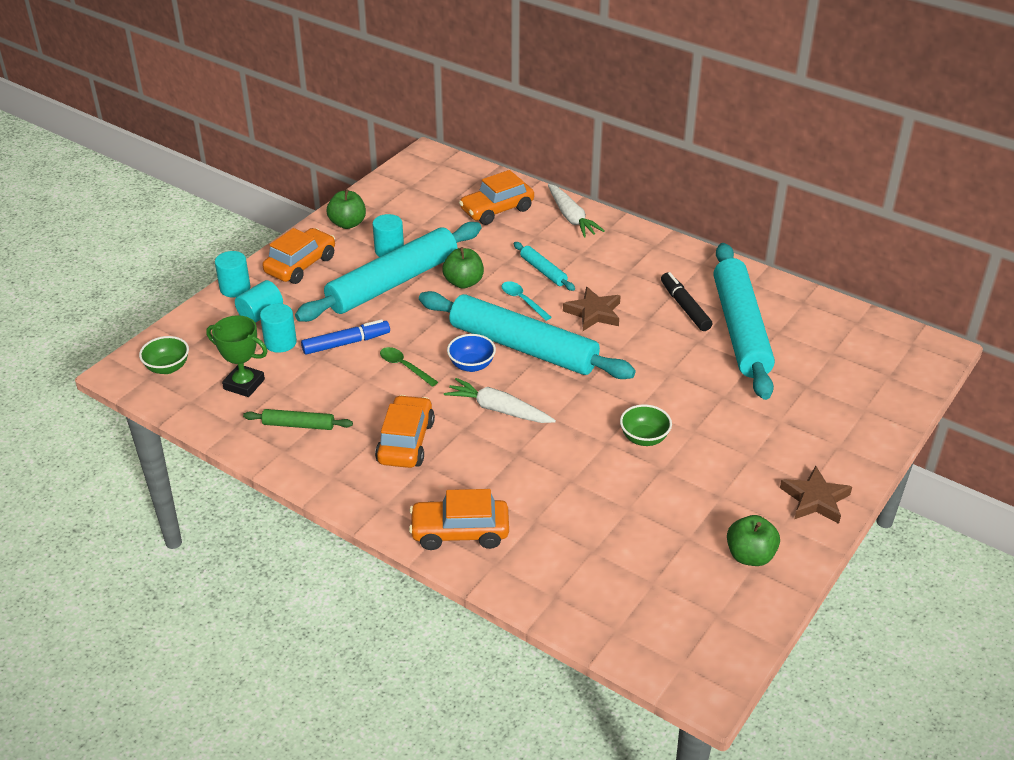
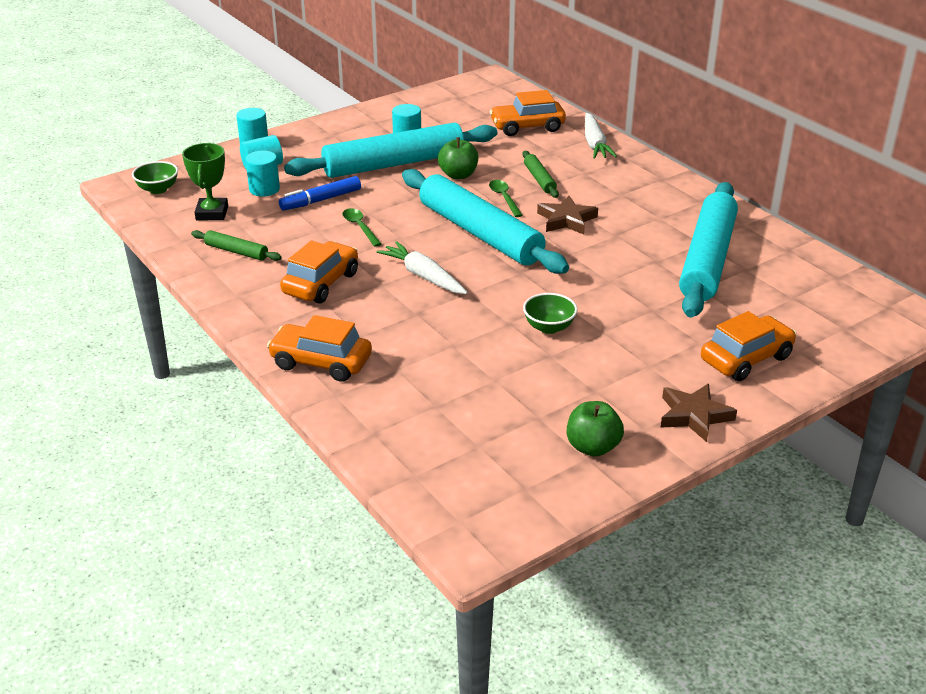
camera: 20 degrees right, 5 degrees down
(244, 384) = (212, 213): green trophy -> green trophy turned 45 degrees clockwise
(300, 265) = (322, 137): orange car -> orange car (746, 358)
(346, 343) = (321, 200): blue marker -> blue marker turned 150 degrees clockwise
(347, 223) = (384, 115): green apple -> none
(471, 365) = (422, 238): blue bowl -> none
(522, 300) = (504, 198): turquoise spoon -> green spoon
(543, 271) = (539, 179): turquoise rolling pin -> green rolling pin
(685, 307) = (661, 232): black marker -> none

